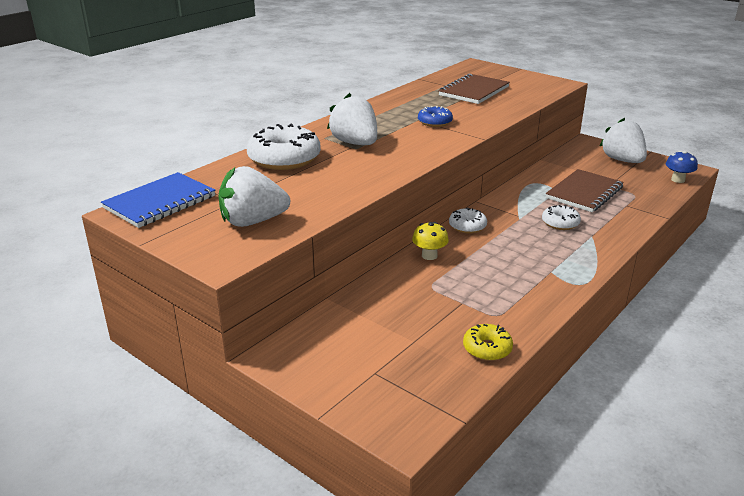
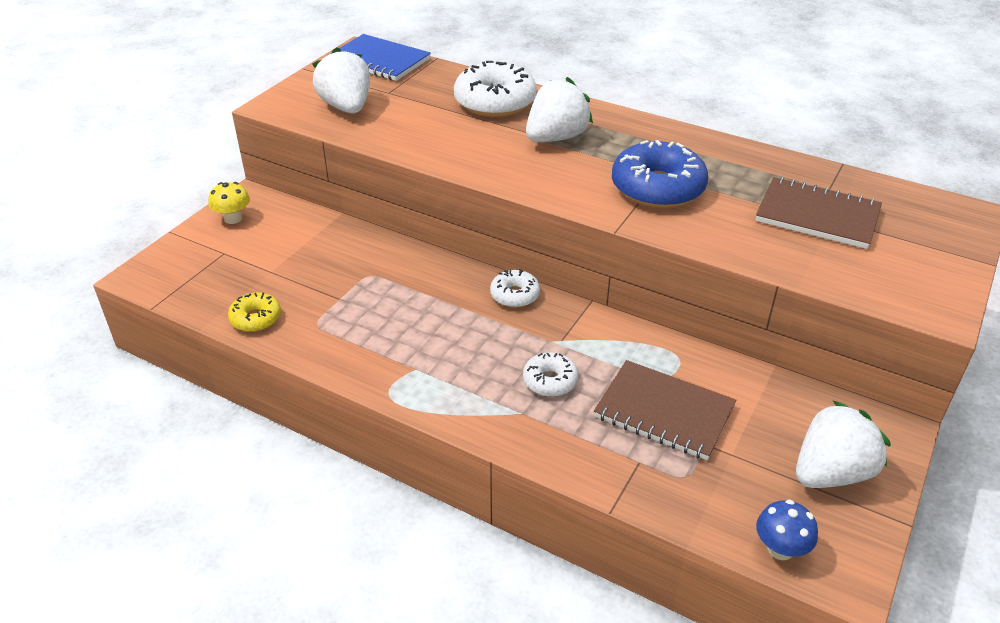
camera: 80 degrees right, 10 degrees up
(429, 255) = (435, 269): yellow mushroom -> yellow mushroom (233, 218)
(435, 122) = (657, 188): blue donut -> blue donut, size x1.87

